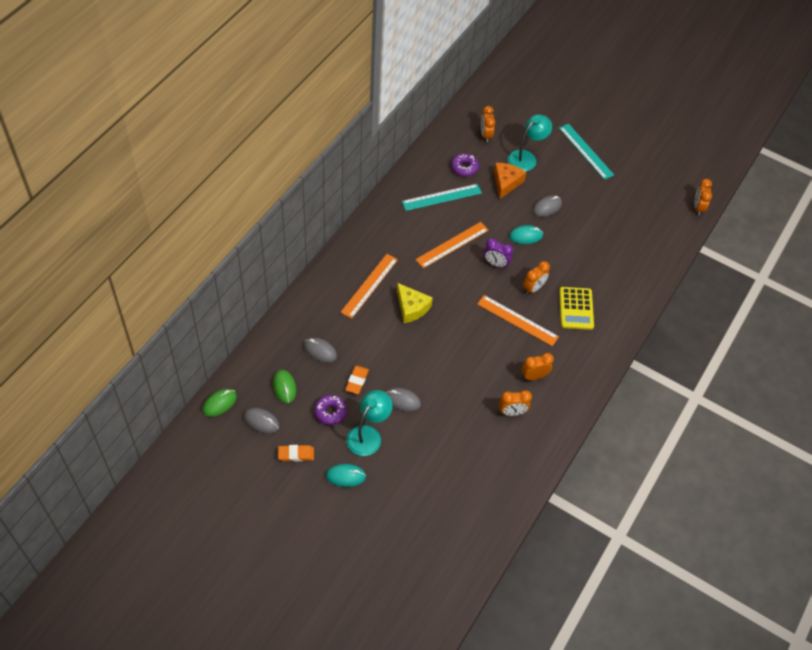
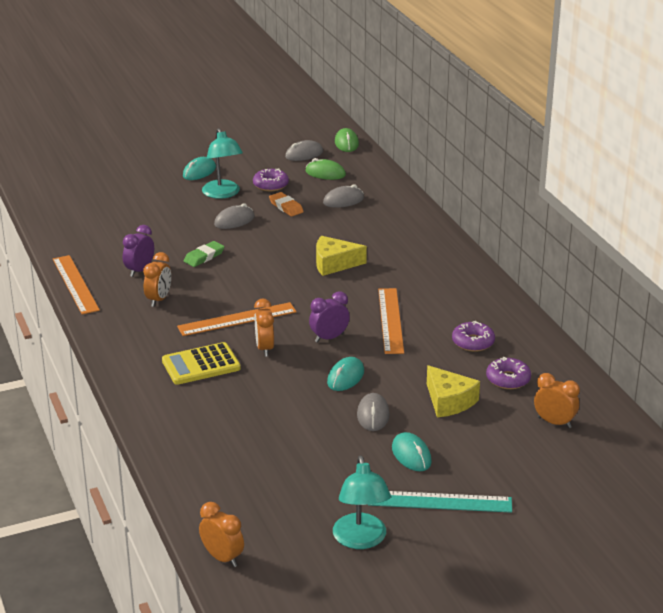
camera: 130 degrees right, 25 degrees down
(296, 454) = (251, 159): orange eraser -> none
(369, 285) = (392, 251): orange ruler -> orange ruler (75, 284)
(441, 197) = (473, 342): turquoise ruler -> purple donut
(464, 386) = (204, 257): none -> green eraser
(506, 183) = (449, 401): orange cheese -> yellow cheese
(512, 412) = (139, 270): orange clock -> purple clock
(526, 157) = (479, 439): turquoise lamp -> turquoise lamp (361, 540)
(563, 177) = (411, 455): none -> turquoise mouse
(576, 308) = (201, 365): yellow calculator -> yellow calculator turned 60 degrees counterclockwise

